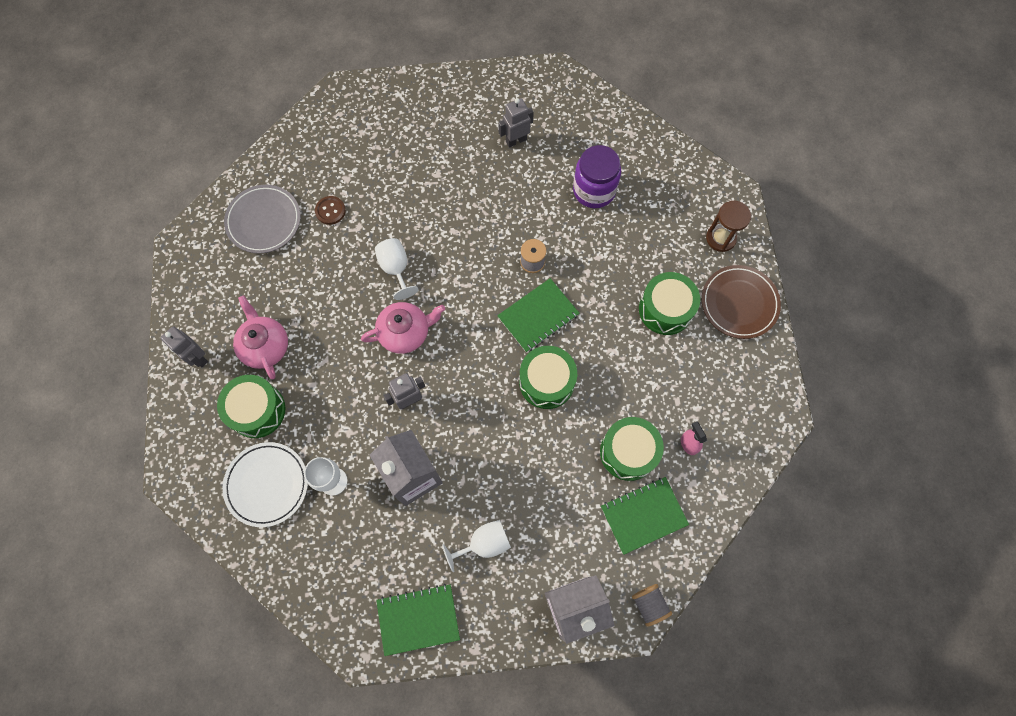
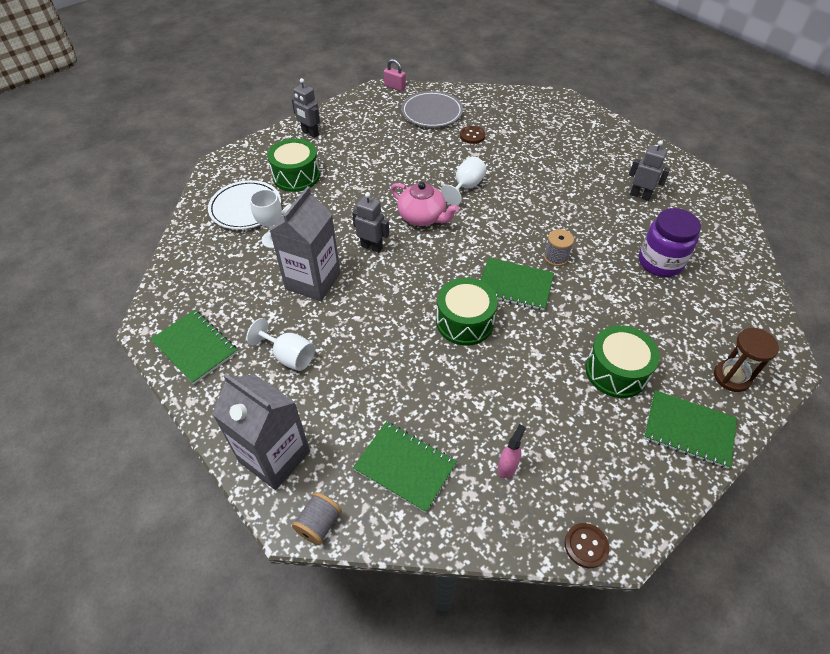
camera: 55 degrees right, 20 degrees down
(189, 226) = (395, 87): none -> pink padlock
(198, 357) = (310, 133): grey robot -> grey robot turned 60 degrees counterclockwise
(265, 346) = (345, 156): pink teapot -> none
(628, 452) = (455, 418): green drum -> none
(739, 303) = (688, 430): brown plate -> green notebook
(772, 437) = (586, 546): none -> brown button

